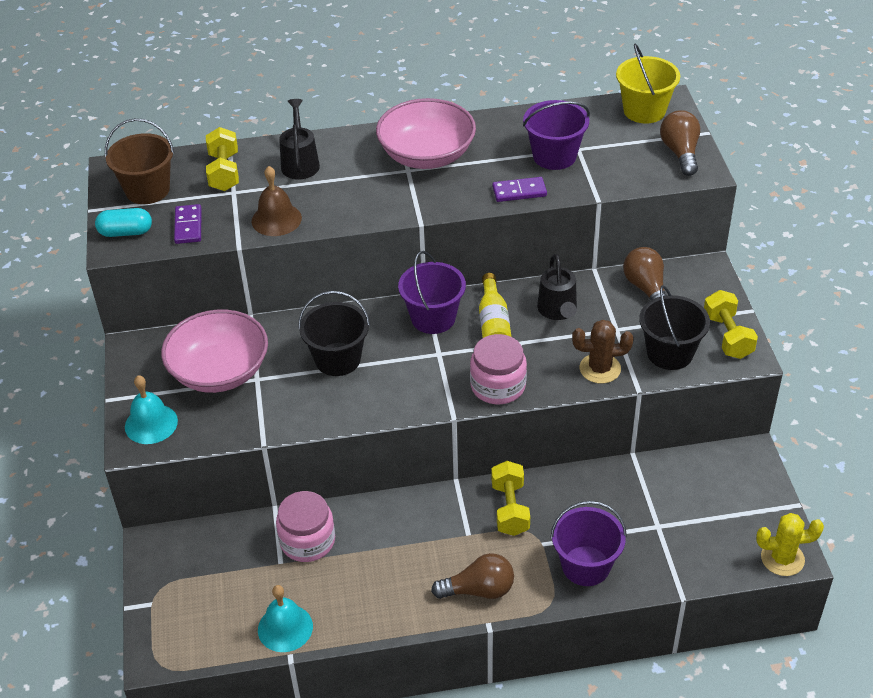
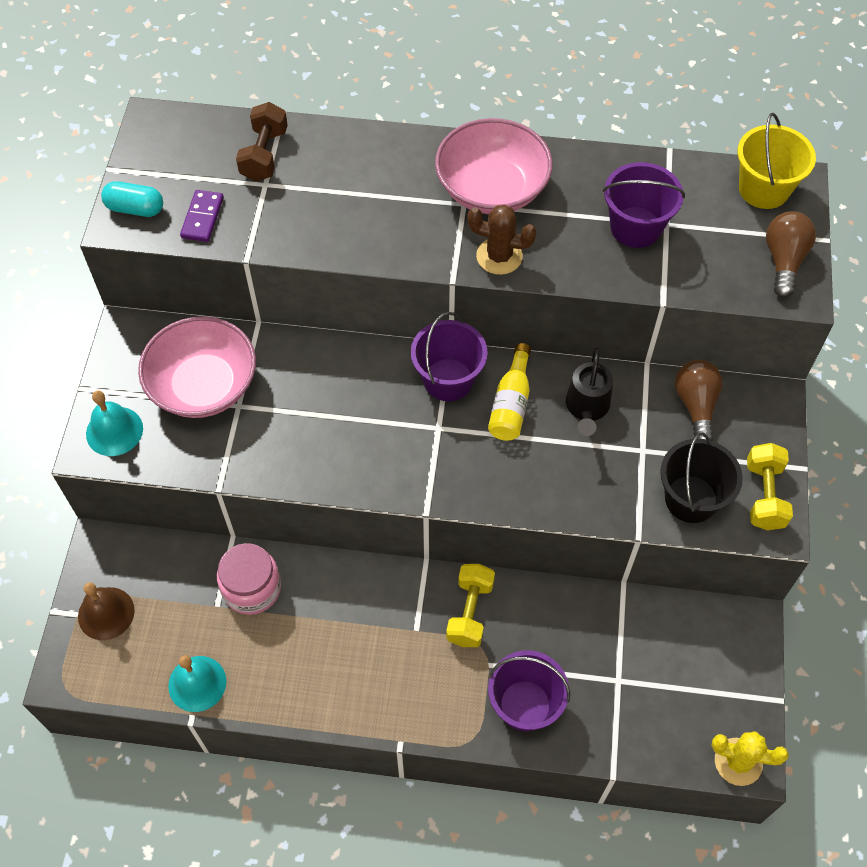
camera: 15 degrees right, 15 degrees up
(147, 190) = (176, 157): brown bucket -> none
(224, 172) = (264, 154): yellow dumbbell -> brown dumbbell
(276, 219) = (298, 234): brown bell -> brown bell (106, 613)
(300, 162) = (350, 162): black watering can -> none
(338, 359) = (329, 405): black bucket -> none
(479, 590) = (404, 700): brown light bulb -> none
(498, 386) = (487, 487): pink jar -> none
(519, 192) = (577, 267): purple domino -> none
(600, 369) = (606, 497): brown cactus -> brown cactus (499, 256)

